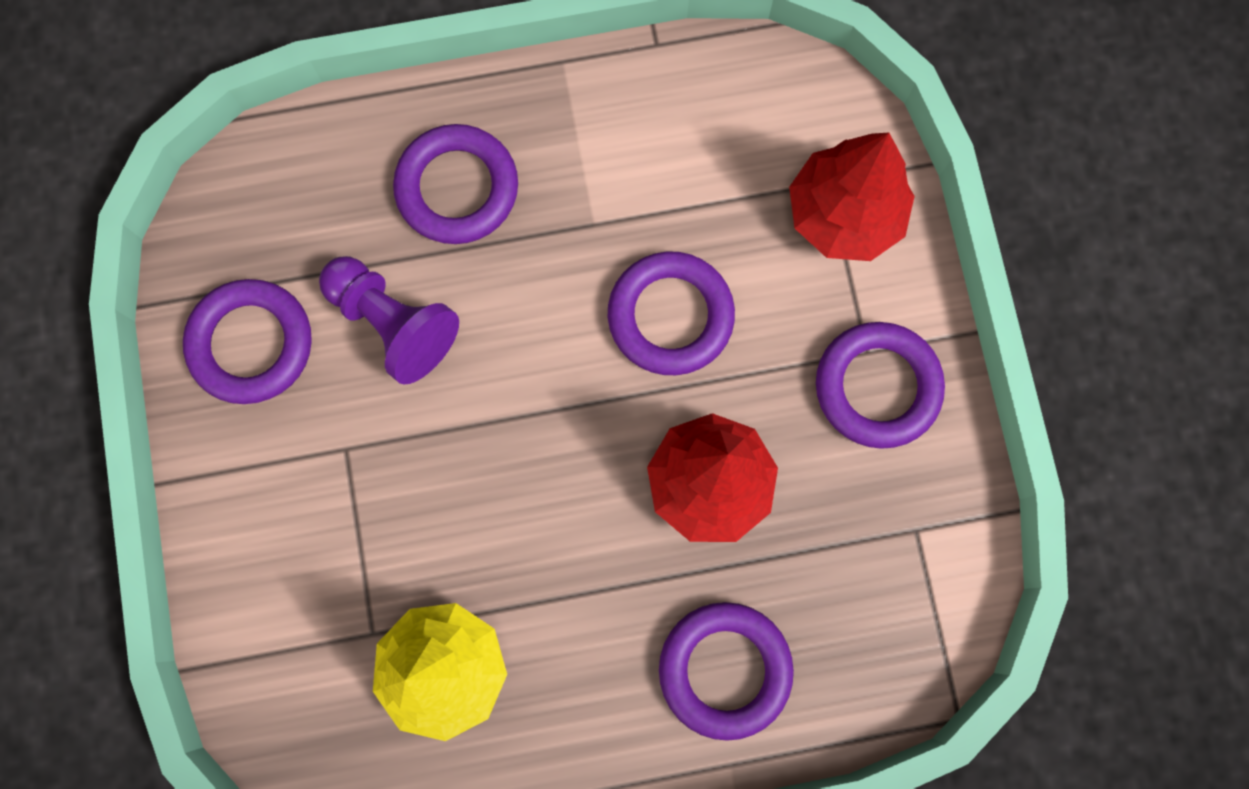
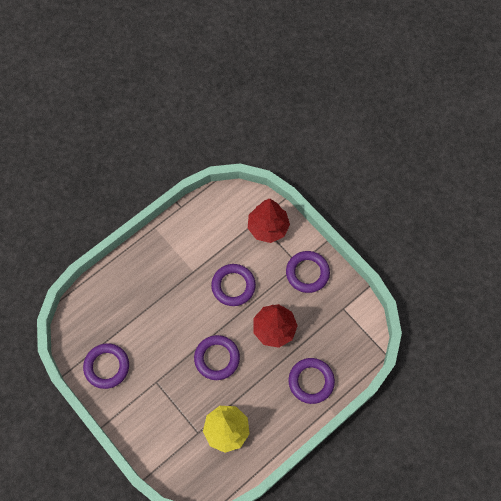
camera: 30 degrees left, 10 degrees down
(393, 323) = (148, 335): purple pawn -> none
(457, 188) = (144, 283): purple ring -> purple ring (217, 358)

